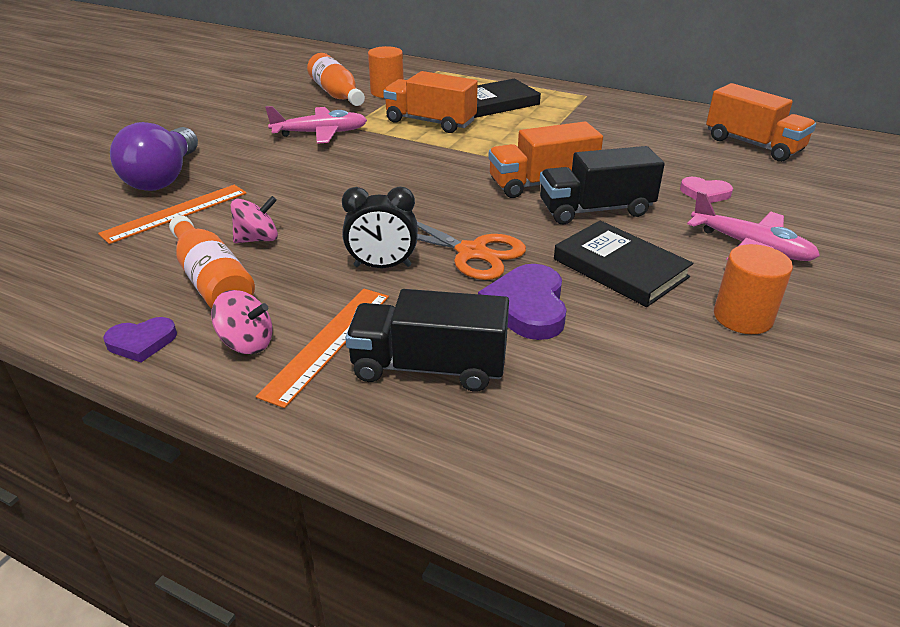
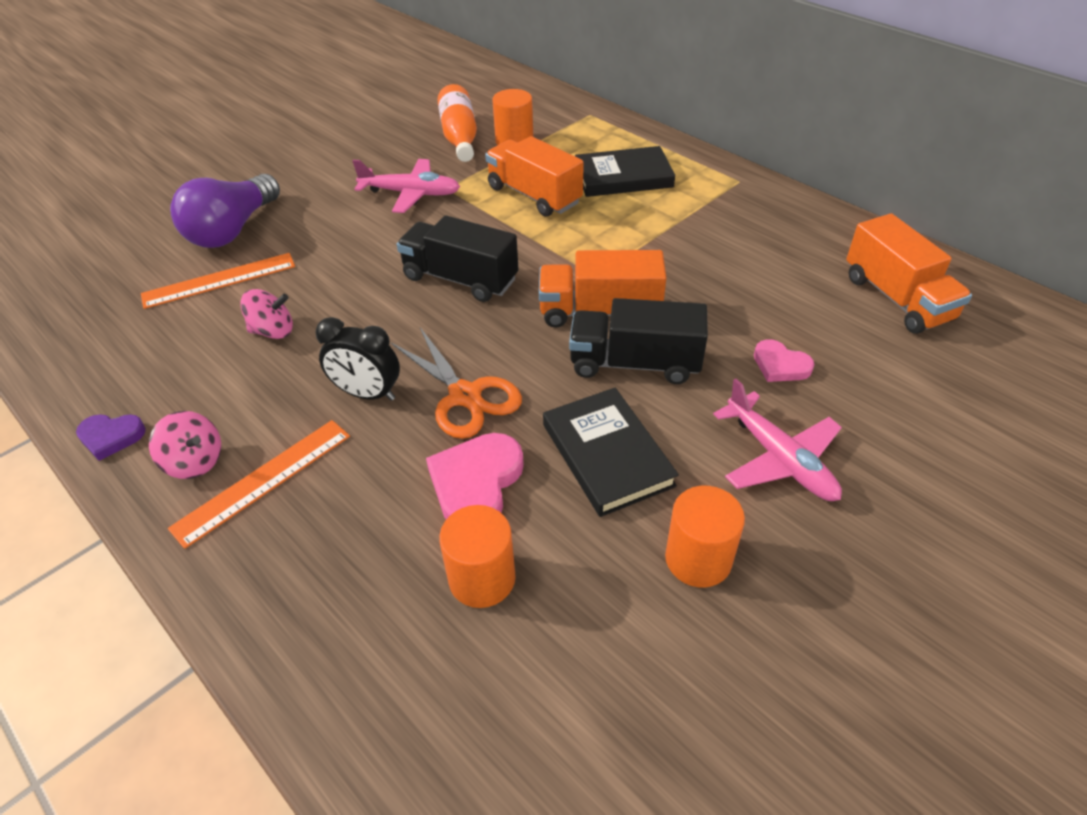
camera: 20 degrees right, 10 degrees up
(212, 280) = (206, 376): orange bottle -> none
(429, 367) = (336, 536): black truck -> black truck (460, 279)
(527, 306) = (476, 483): purple heart -> pink heart
(582, 367) = (482, 578): none -> orange cylinder

